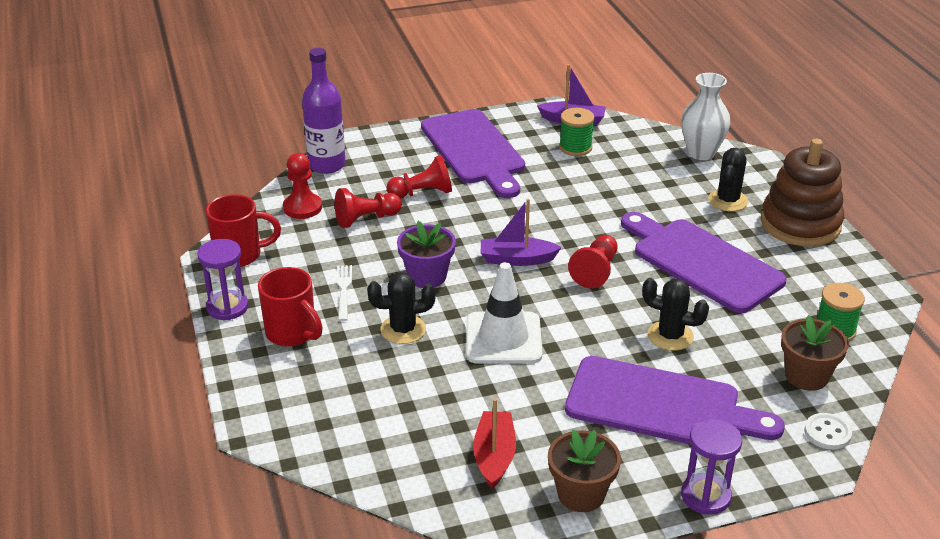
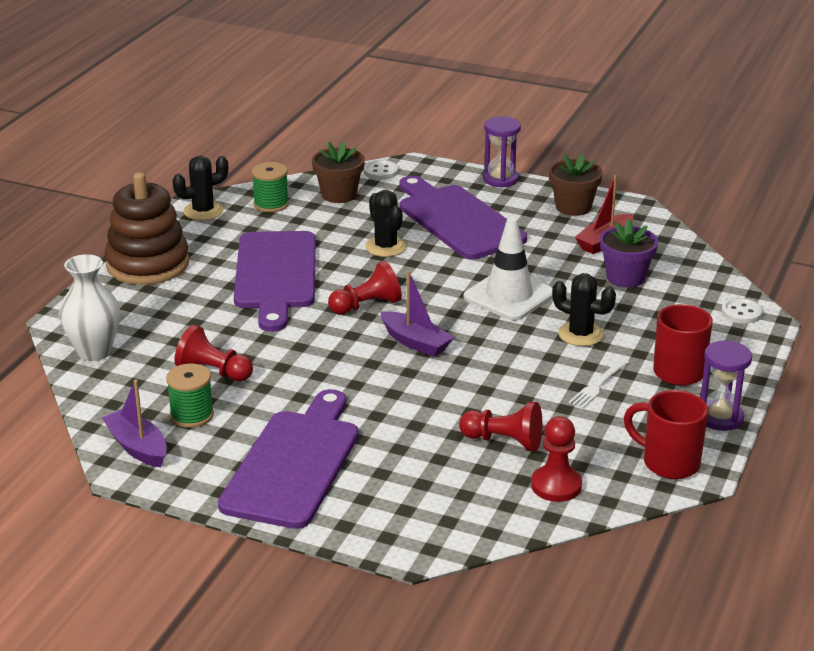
camera: 140 degrees left, 5 degrees down
(283, 429) = (741, 313): none -> white button
(327, 165) = (474, 528): purple bottle -> none
(422, 193) = (414, 442): red pawn -> red pawn (213, 372)
(427, 276) = (511, 363): purple flower pot -> purple flower pot (625, 277)
(728, 200) = (162, 305): black cactus -> black cactus (203, 211)

